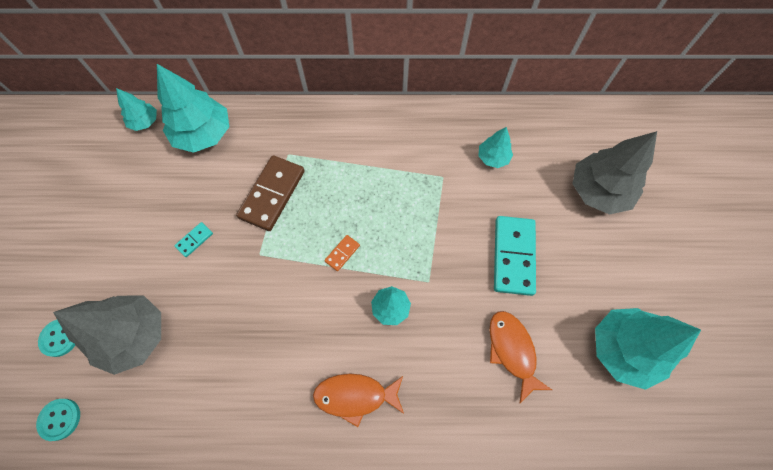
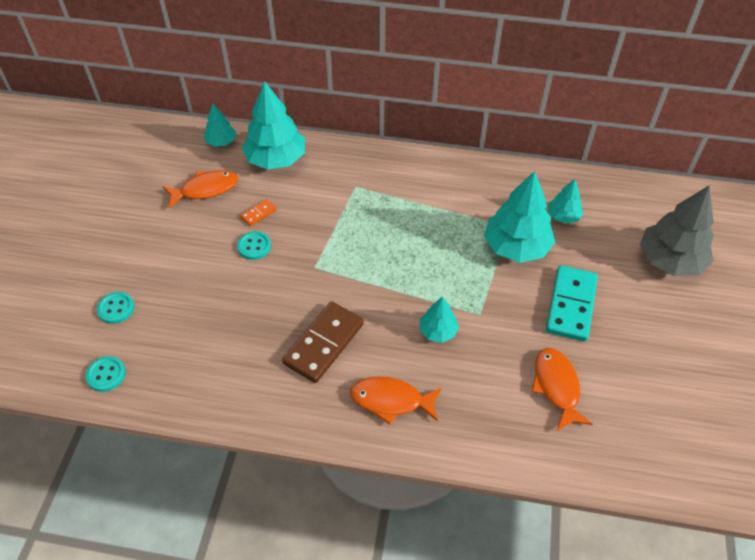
camera: 10 degrees right, 15 degrees down
(134, 336) = (185, 317): grey tree -> none
(135, 180) = (205, 189): none -> orange fish
(194, 240) = (254, 246): turquoise domino -> turquoise button
(272, 194) = (335, 218): brown domino -> brown domino (324, 344)
(342, 253) = (396, 278): orange domino -> orange domino (259, 214)
(623, 349) = (674, 403): turquoise tree -> turquoise tree (516, 247)

